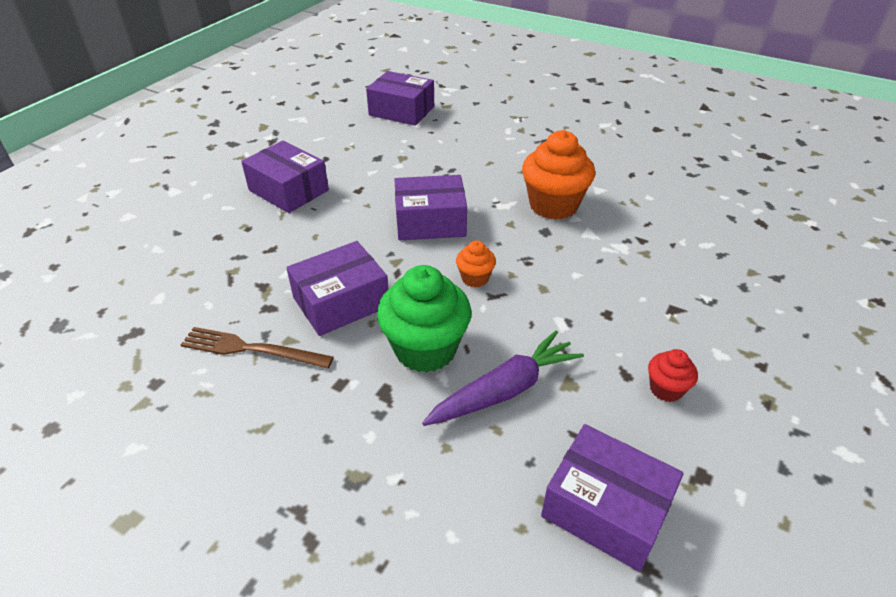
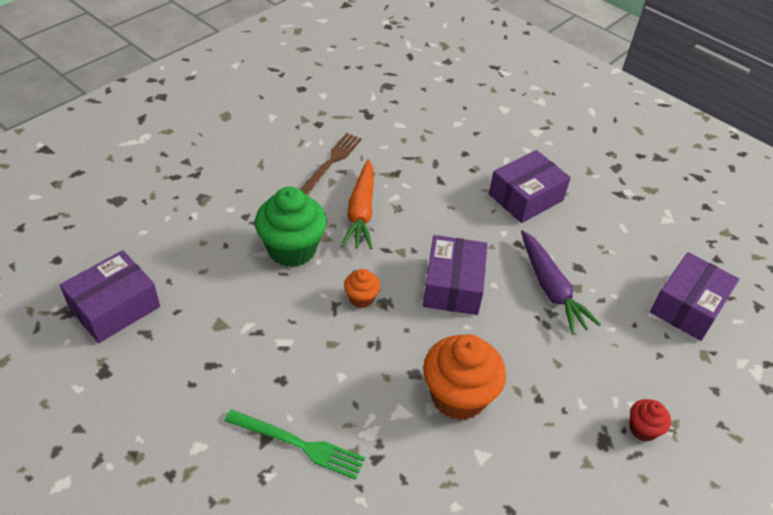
camera: 100 degrees right, 5 degrees up
(341, 302) = (361, 212): purple box -> orange carrot
(504, 390) = (233, 284): purple carrot -> purple carrot (551, 288)
(664, 286) = (298, 444): none -> green fork
(666, 389) = (183, 385): red cupcake -> red cupcake (643, 429)

